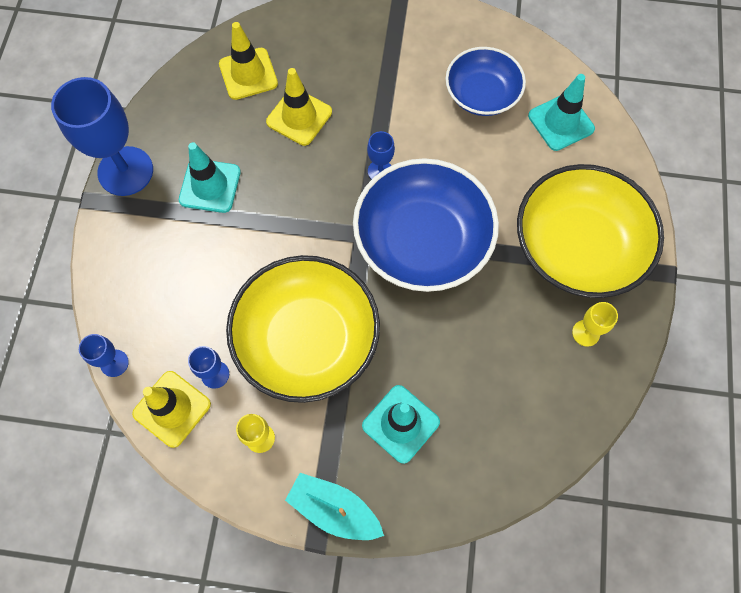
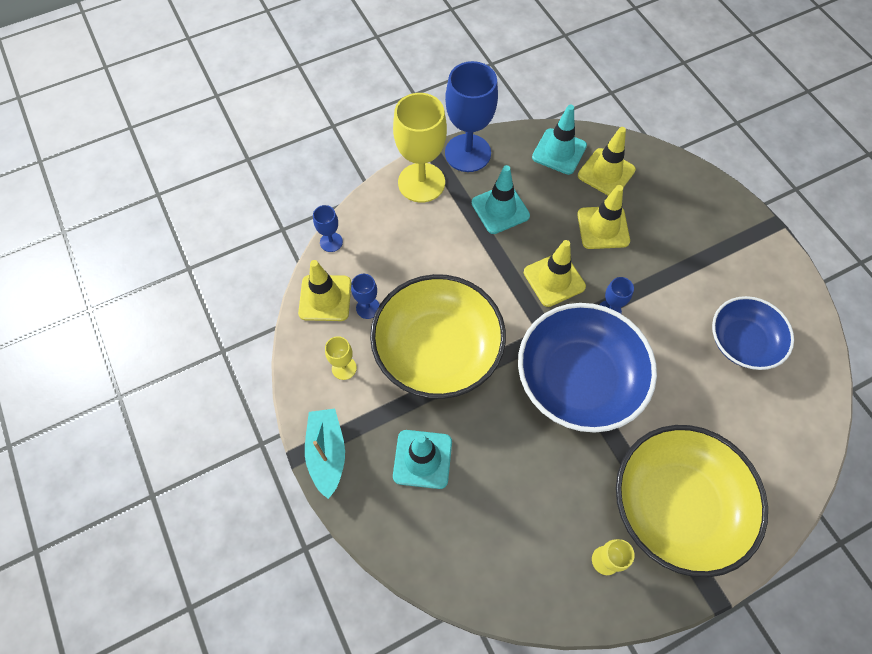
camera: 55 degrees right, 5 degrees down
(121, 234) = (421, 182): none -> yellow goblet
(316, 192) = (554, 279): none -> yellow traffic cone
(561, 122) = (776, 420): turquoise traffic cone -> turquoise traffic cone (559, 151)

